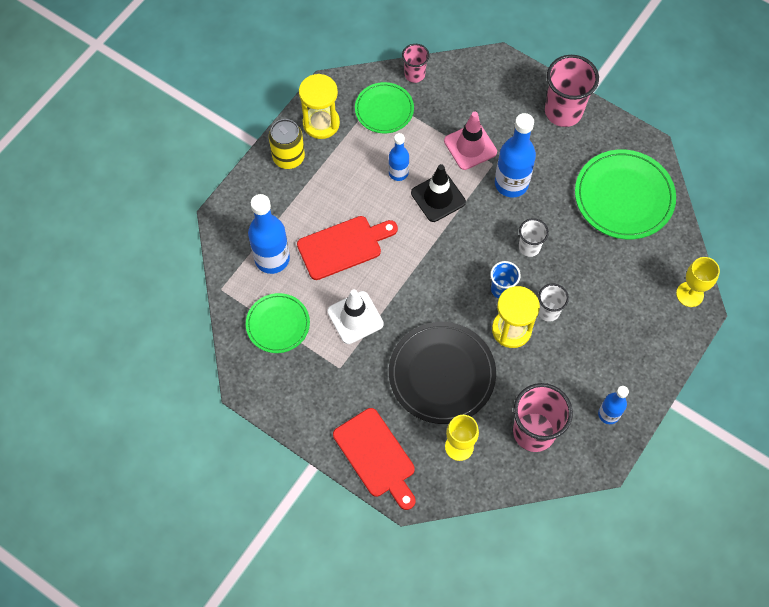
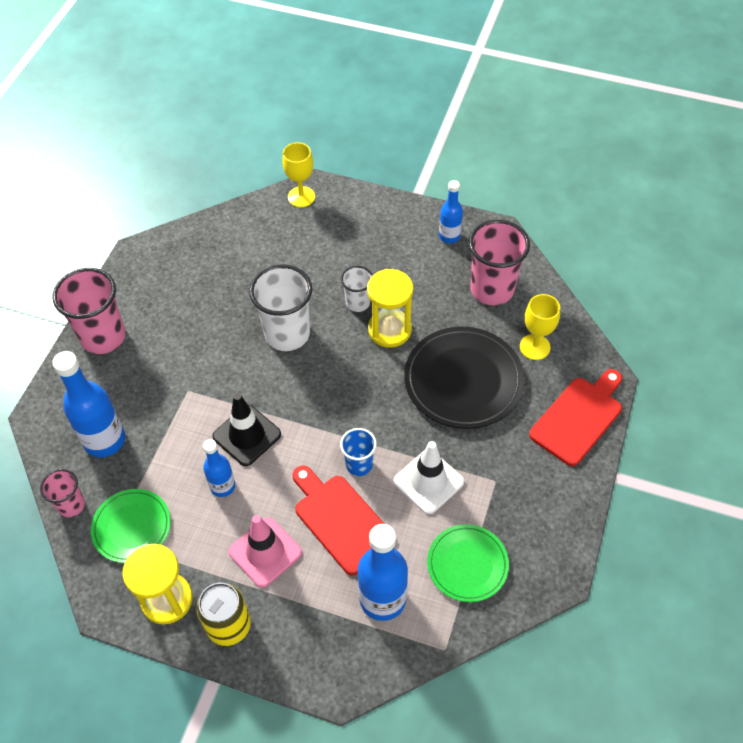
camera: 105 degrees left, 10 degrees down
(470, 146) = (169, 418): pink traffic cone -> pink traffic cone (265, 552)
(502, 289) = (345, 348): blue cup -> blue cup (359, 464)
(511, 183) = (210, 367): blue bottle -> blue bottle (105, 440)
(529, 247) = (287, 334): white cup -> white cup, size x1.82
(624, 197) = (203, 264): green plate -> none

